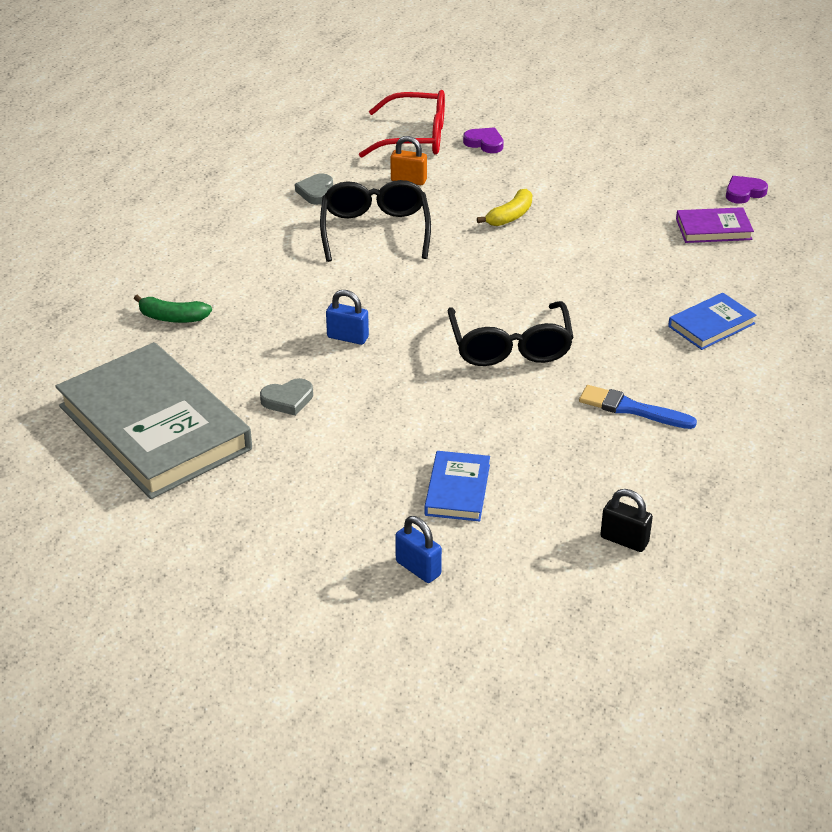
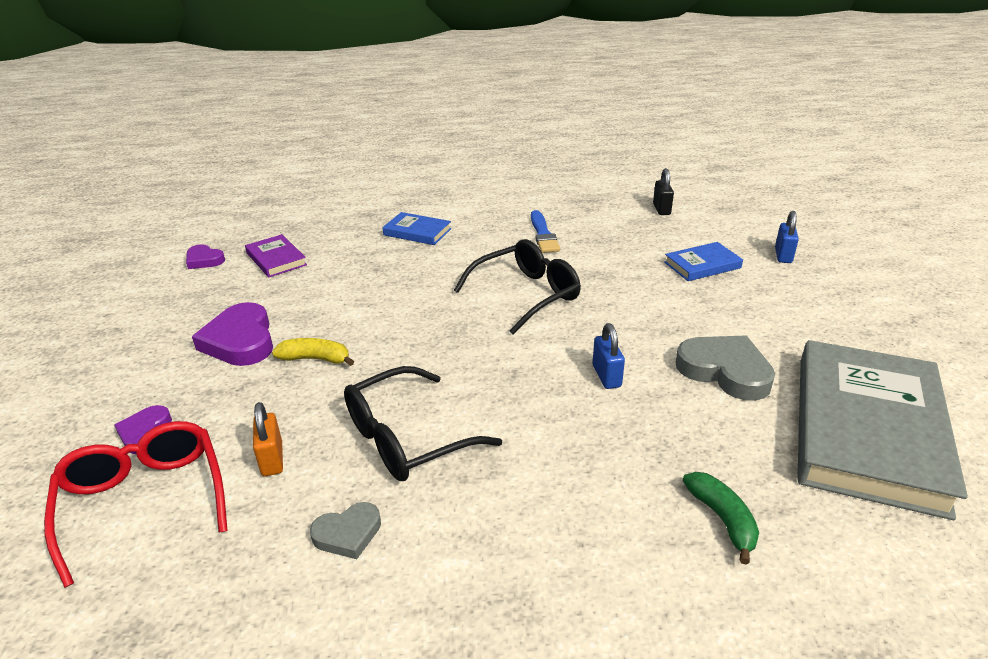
camera: 120 degrees left, 5 degrees down
(288, 400) = (725, 371): grey heart -> grey heart, size x1.77
(570, 190) = (240, 341): none -> purple heart

